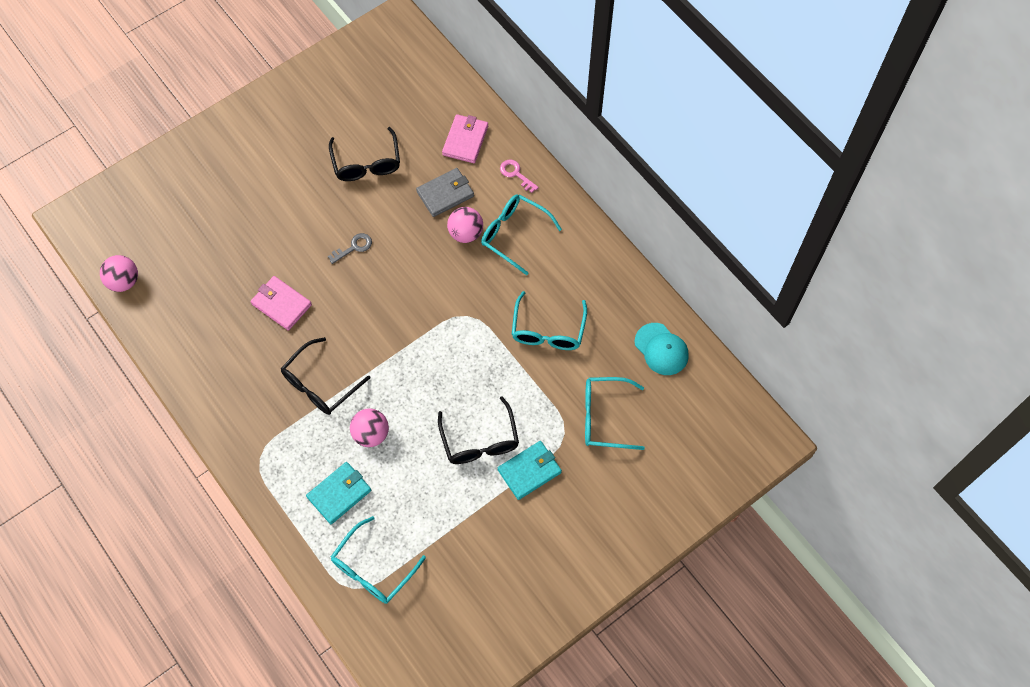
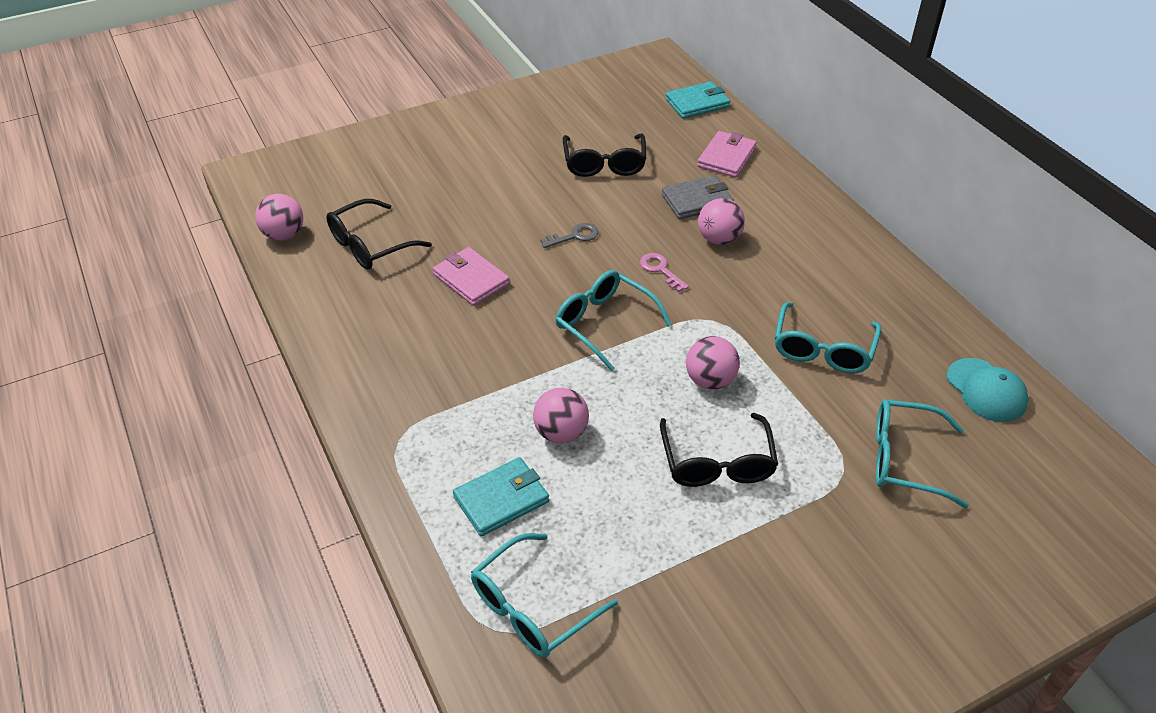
camera: 10 degrees right, 20 degrees down
(320, 384) = (503, 367): black glasses -> black glasses (371, 245)
(469, 372) = (710, 380): none -> pink ball
(514, 234) = (782, 247): turquoise glasses -> turquoise glasses (605, 324)
(516, 174) = (787, 192): pink key -> pink key (660, 270)
(529, 471) = (789, 511): turquoise wallet -> turquoise wallet (697, 103)

